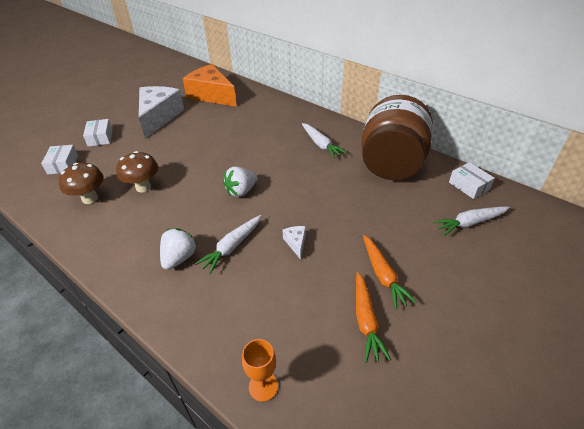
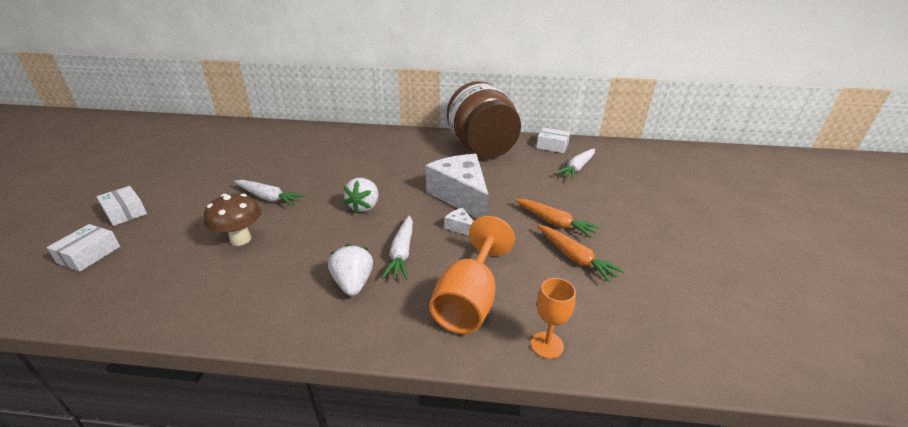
camera: 35 degrees left, 10 degrees down
(63, 164) = (89, 255): white box -> white box turned 60 degrees clockwise
(90, 198) = (171, 274): brown mushroom -> none
(159, 117) = (195, 173): white cheese -> white cheese (461, 196)
(211, 95) = (247, 140): orange cheese -> none
(243, 314) = (469, 300): none -> orange goblet
(321, 145) = (407, 151): white carrot -> white carrot (269, 198)

